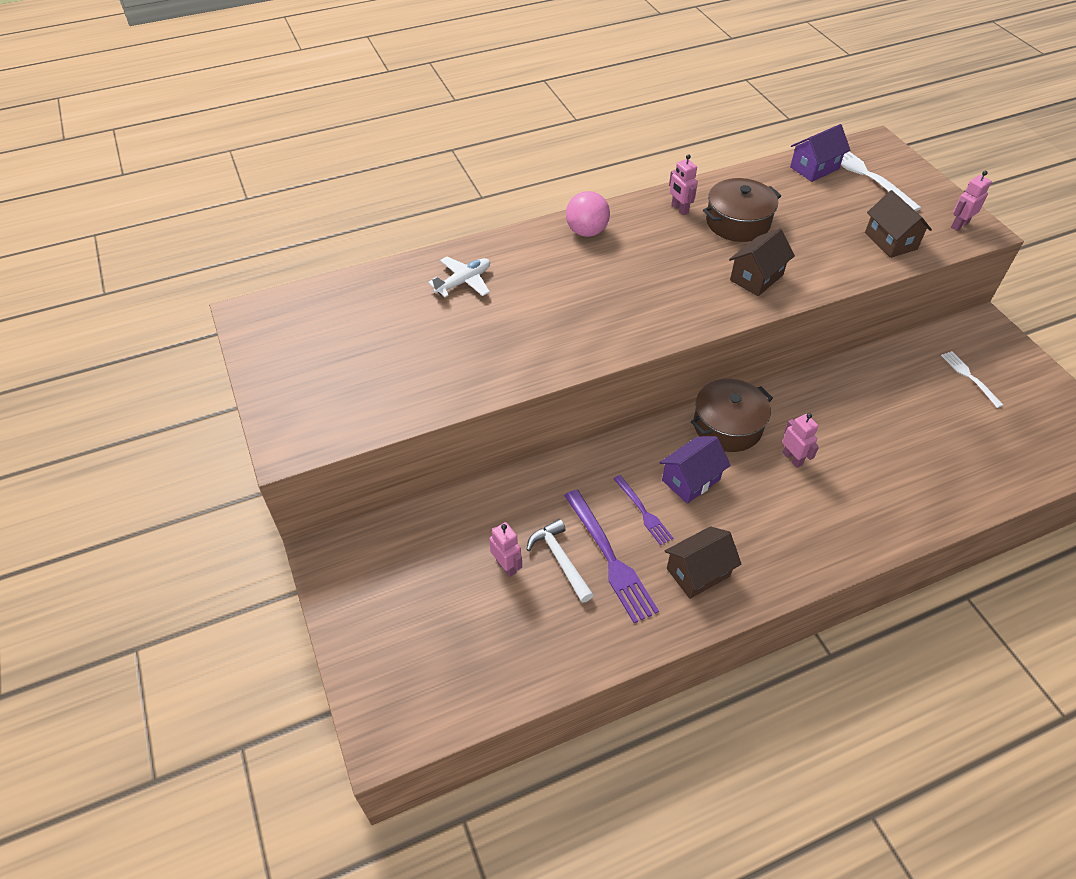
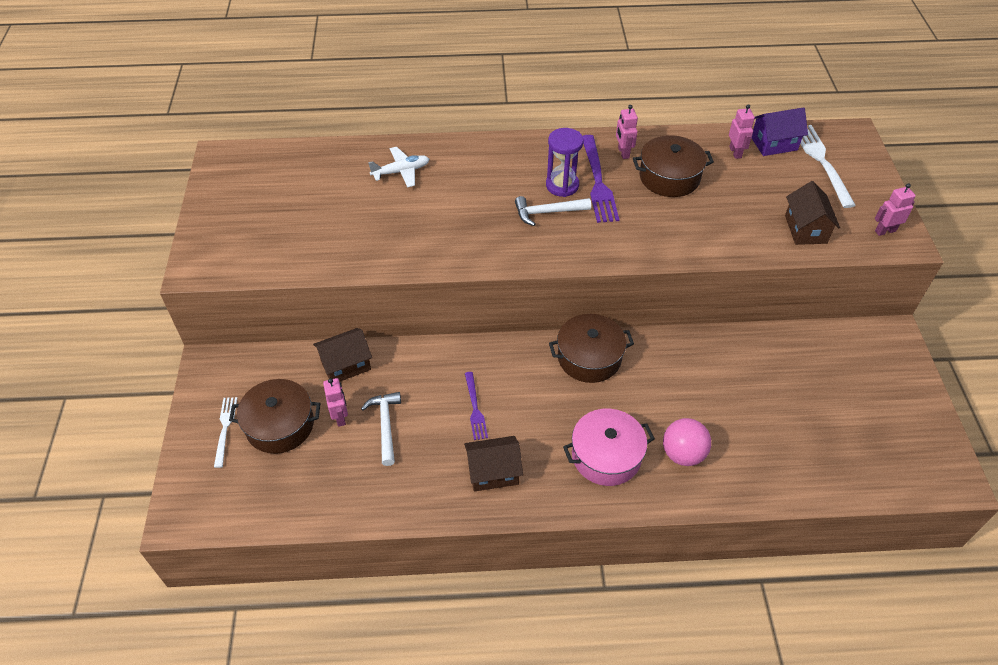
camera: 20 degrees right, 0 degrees up
(444, 596) = (280, 425): none -> brown pot
(586, 231) = (529, 153): pink ball -> pink ball (683, 454)
(610, 558) = (426, 438): purple fork -> purple fork (598, 182)
(639, 255) = (562, 185): none -> purple hourglass
(640, 286) = (547, 212): none -> white hammer
(690, 480) = (530, 394): purple house -> none
(756, 277) = (656, 231): brown house -> brown house (346, 365)
(792, 458) = (631, 402): pink robot -> pink robot (735, 152)
(798, 519) = (606, 456): none -> pink pot
(969, 377) = (846, 379): white fork -> white fork (225, 428)

